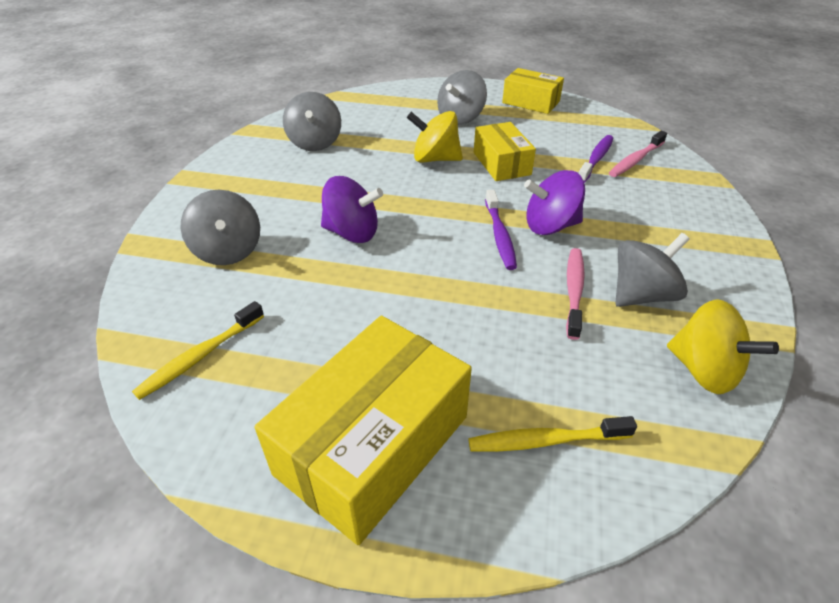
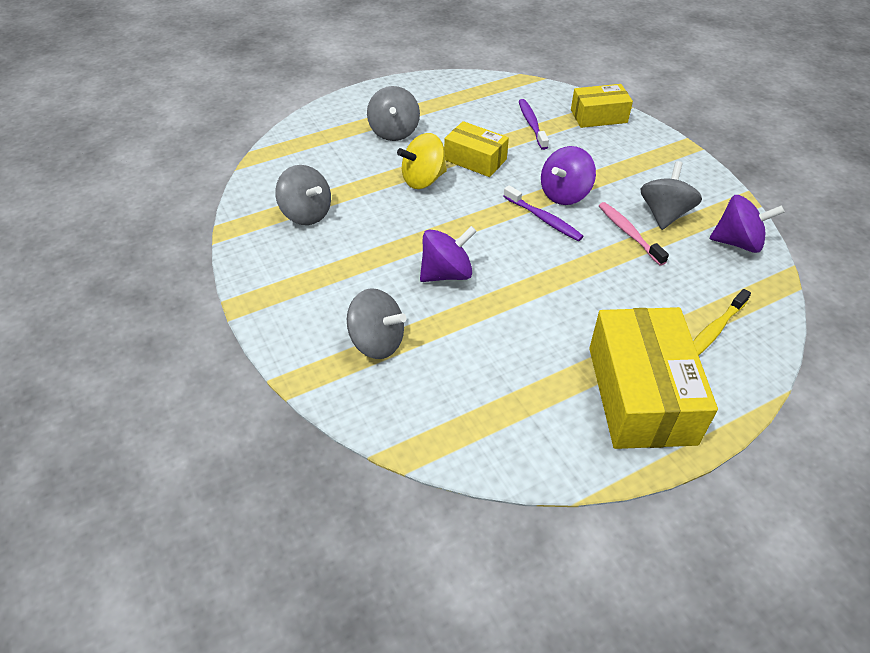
camera: 40 degrees left, 5 degrees up
(200, 356) = (473, 421): yellow toothbrush -> none
(531, 102) = (428, 91): yellow box -> yellow box (598, 116)
(635, 160) = (556, 113): pink toothbrush -> none
(704, 370) = (737, 242): yellow spinning top -> purple spinning top

